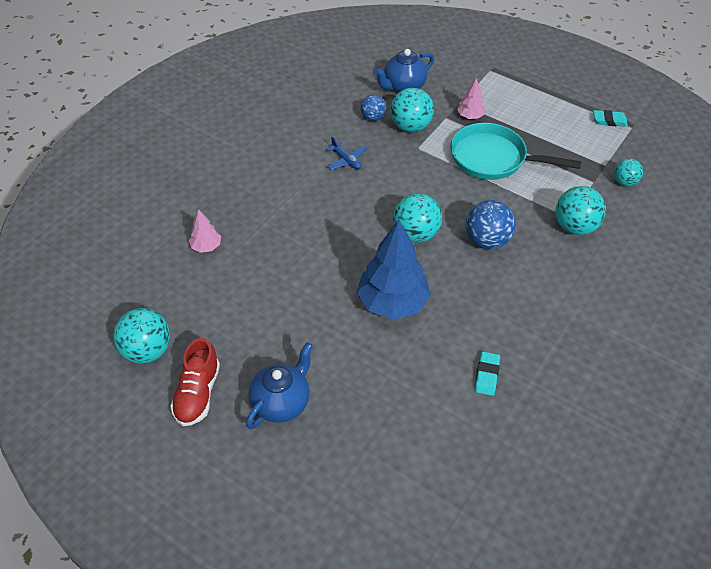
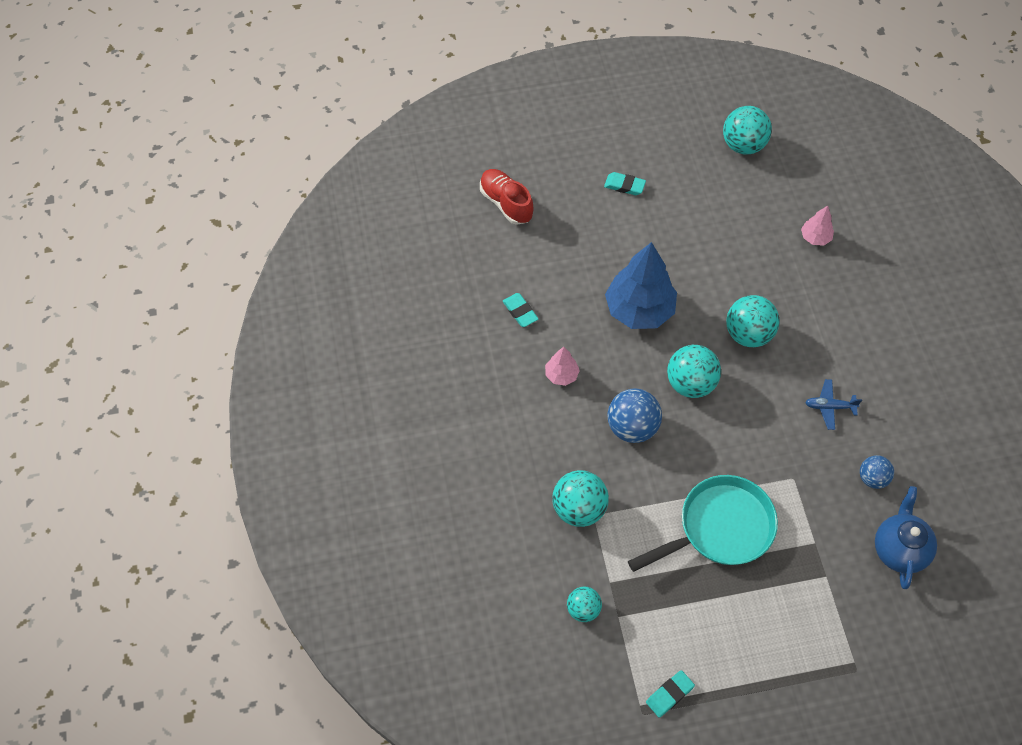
camera: 135 degrees right, 10 degrees up
(198, 394) = (678, 149): red shoe -> red shoe (506, 203)
(281, 402) = (624, 186): blue teapot -> turquoise eraser
(410, 126) = (829, 499): turquoise ball -> turquoise ball (748, 334)
(470, 116) = (797, 566): pink tree -> pink tree (561, 375)

